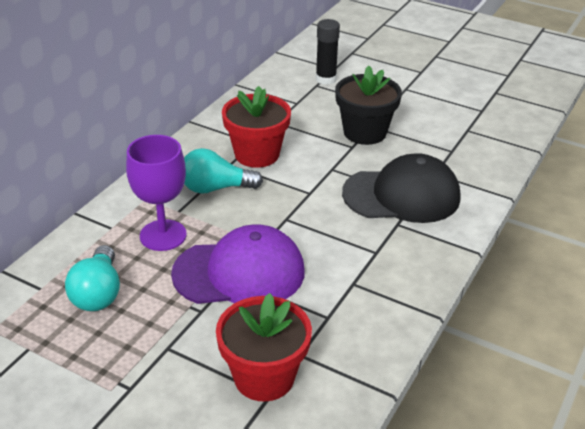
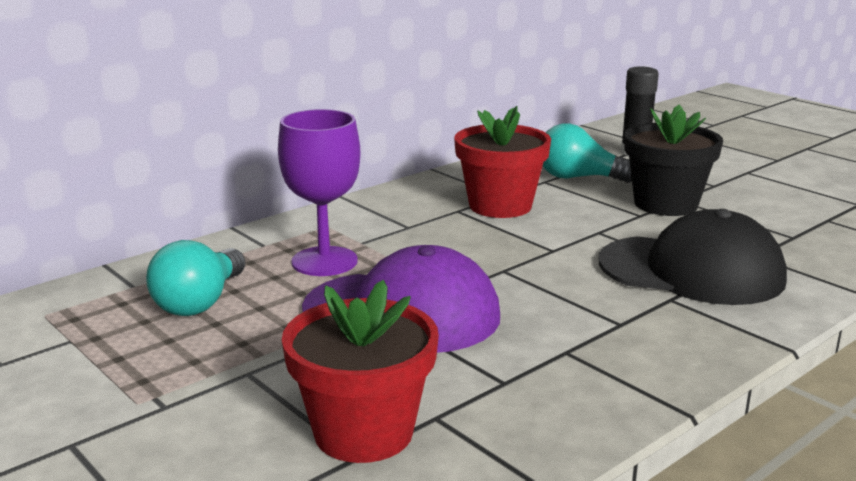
camera: 20 degrees right, 15 degrees down
(215, 188) = (424, 228): turquoise light bulb -> turquoise light bulb (579, 178)

